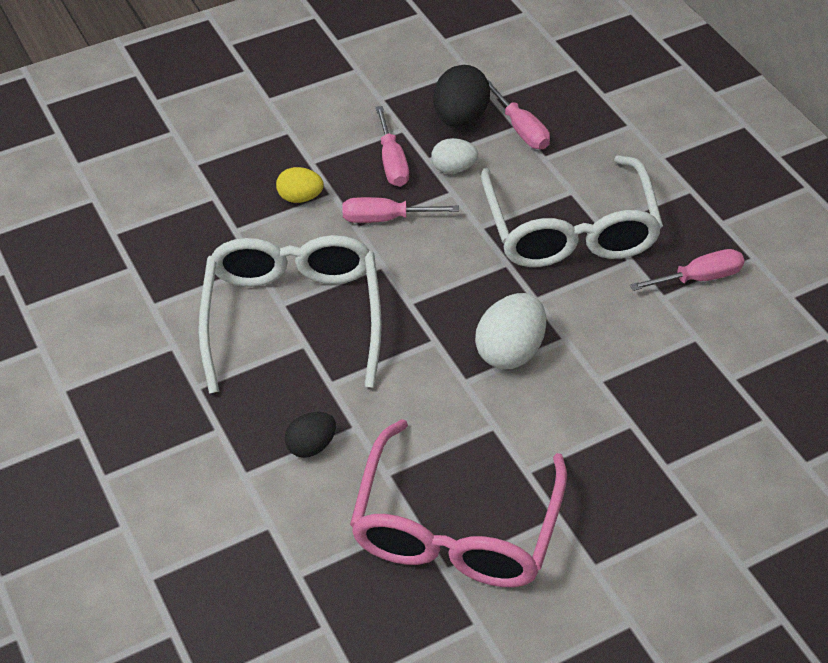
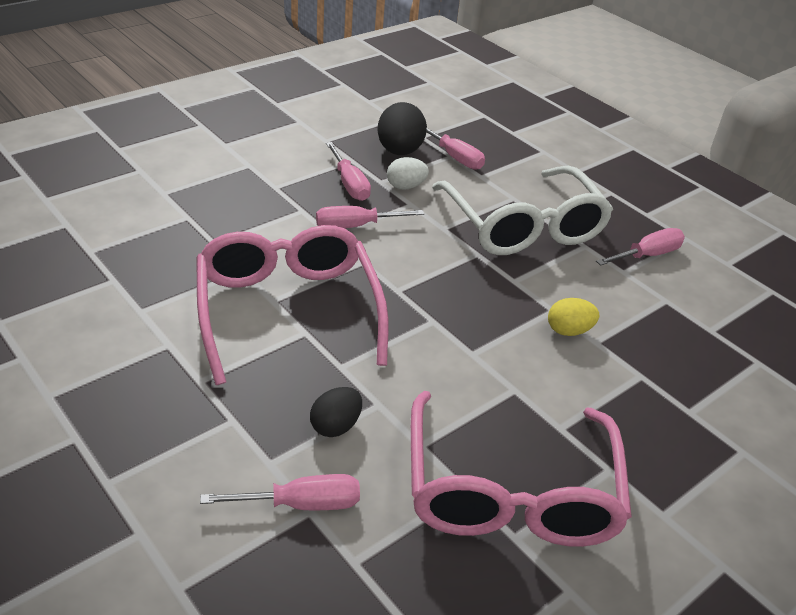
camera: 15 degrees left, 10 degrees down
(264, 517) = (301, 504): none -> pink screwdriver
(293, 317) = (288, 310): white glasses -> pink glasses
(300, 197) = (271, 214): yellow egg -> yellow egg (568, 331)
(510, 351) = (506, 324): white egg -> none

